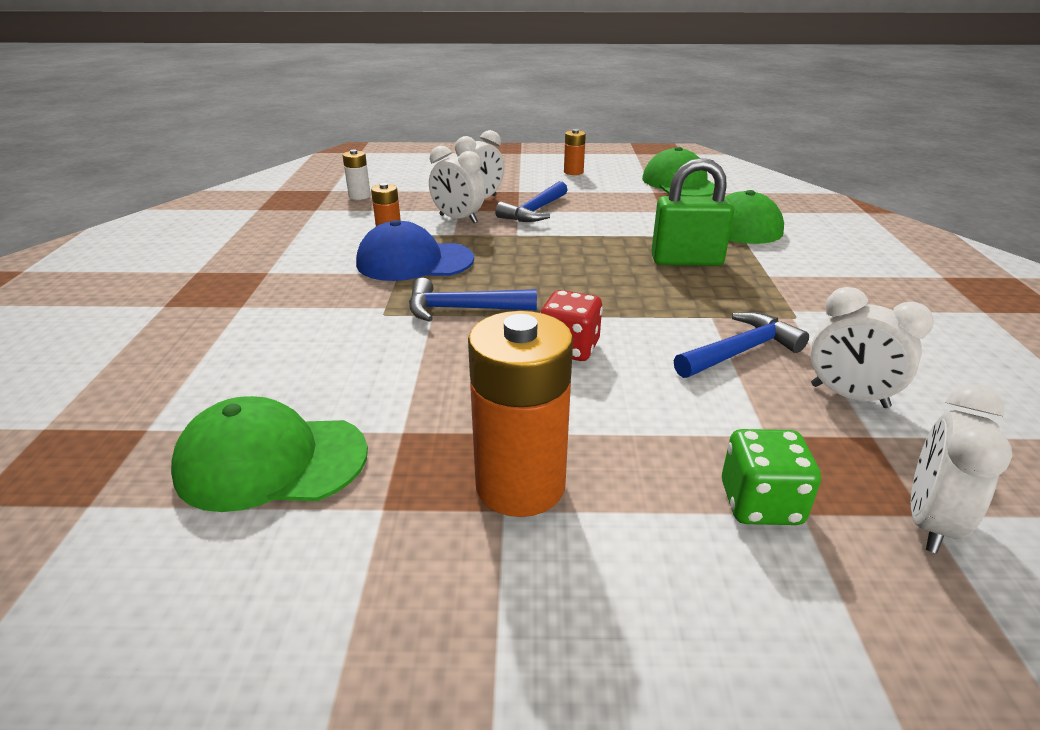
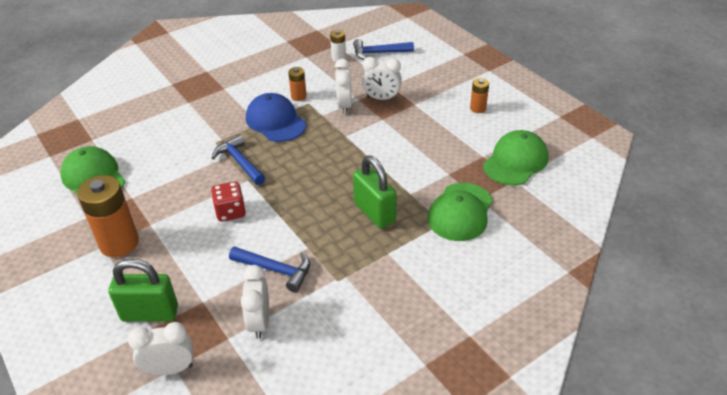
camera: 55 degrees right, 10 degrees up
(535, 211) = (387, 125): blue hammer -> blue hammer (379, 53)
(760, 503) = (150, 313): green dice -> green padlock

